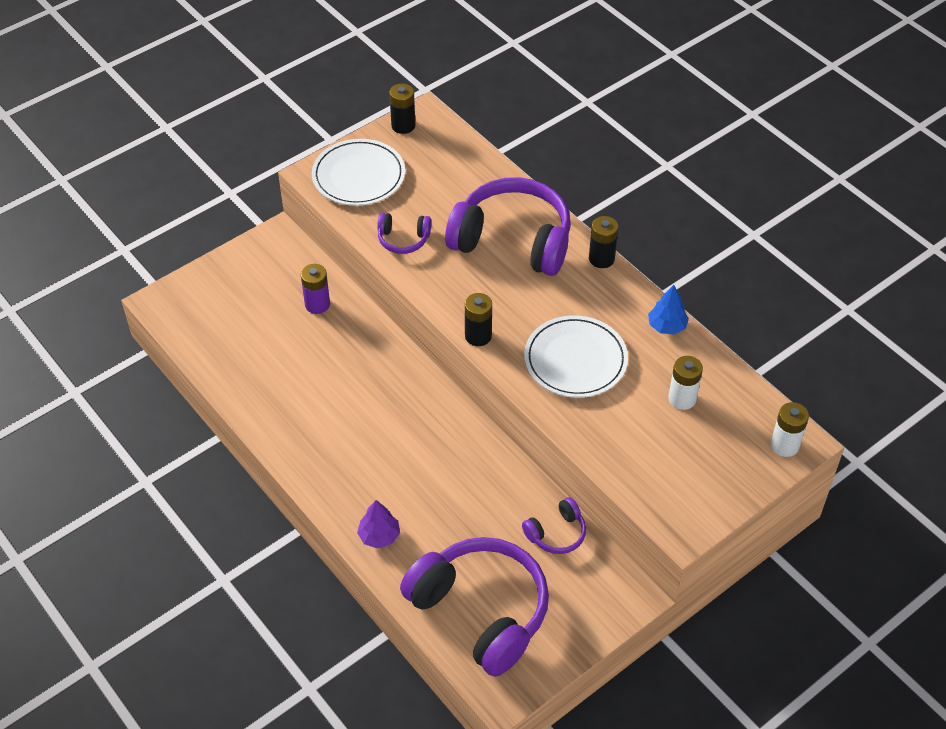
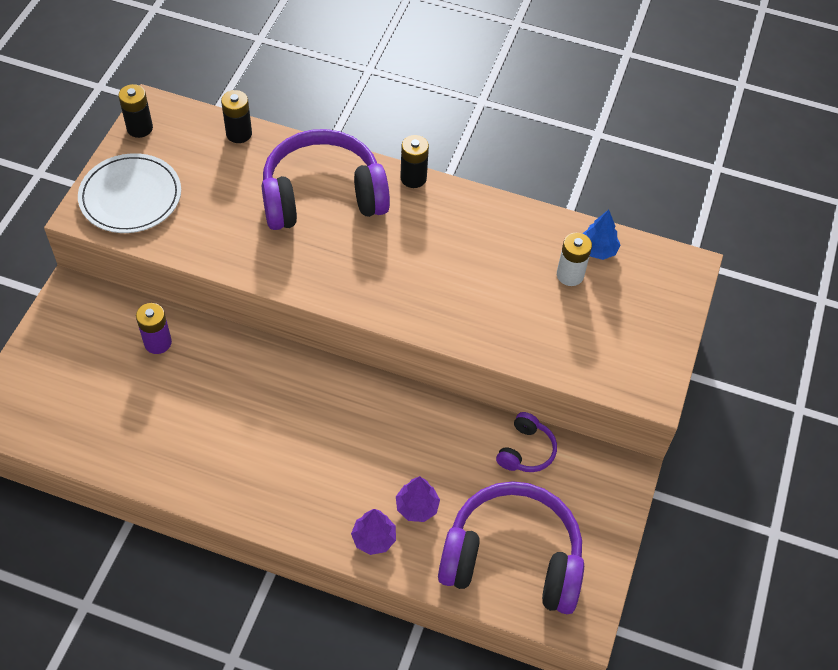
camera: 35 degrees left, 5 degrees up
(403, 239) = (219, 241): purple headphones -> none
(431, 530) = (417, 507): none -> purple tree
(478, 336) = (355, 302): black battery -> black battery (239, 134)
(575, 360) = (457, 283): white plate -> none
(667, 326) = (511, 215): blue tree -> blue tree (597, 250)
(784, 445) = (678, 275): white battery -> none

